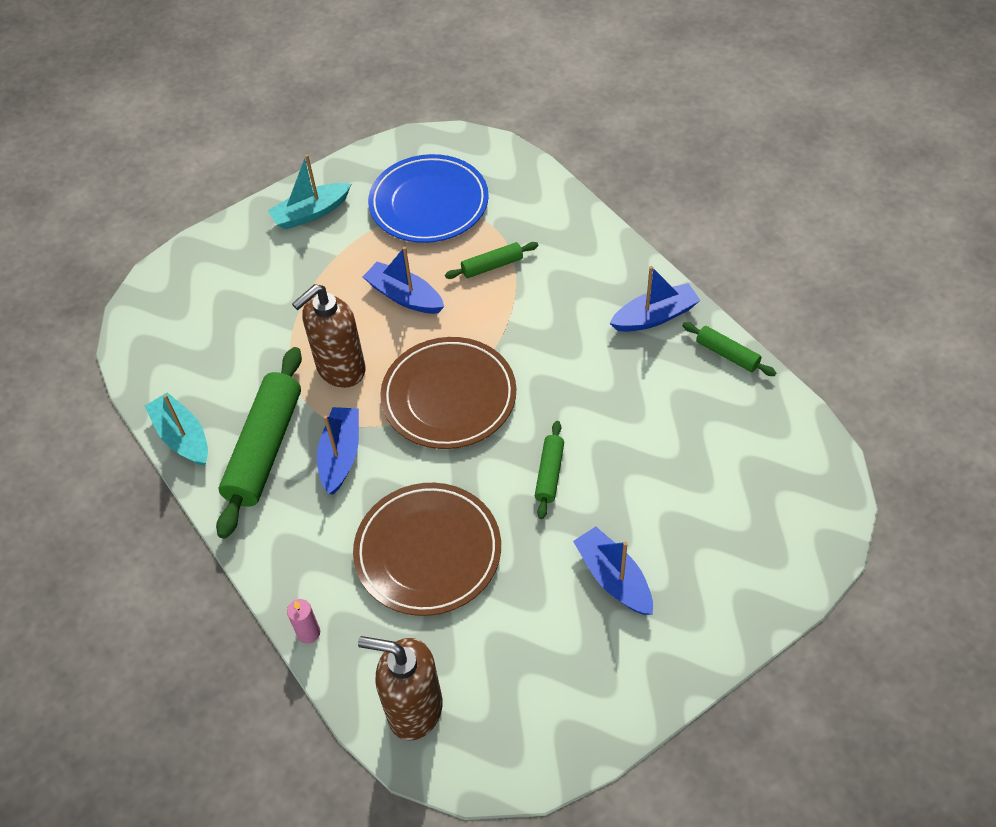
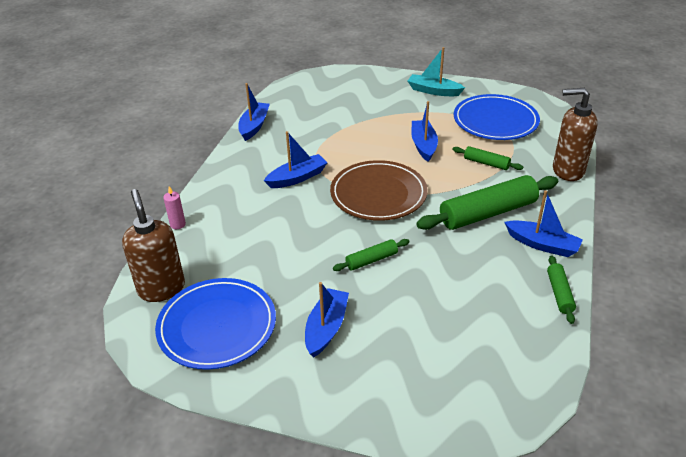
camera: 50 degrees right, 15 degrees down
(182, 437) = (254, 126): turquoise boat -> blue boat
(265, 449) = (274, 152): green rolling pin -> green rolling pin (488, 213)
(340, 369) = (350, 150): brown soap dispenser -> brown soap dispenser (567, 171)
(428, 551) = (268, 240): brown plate -> none
(526, 682) = (217, 326): none -> blue plate

